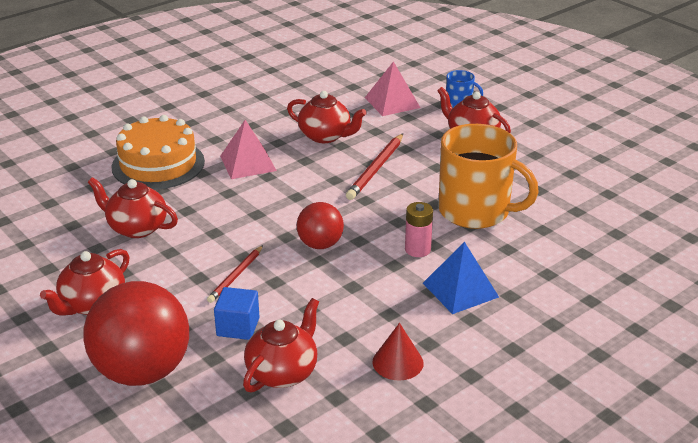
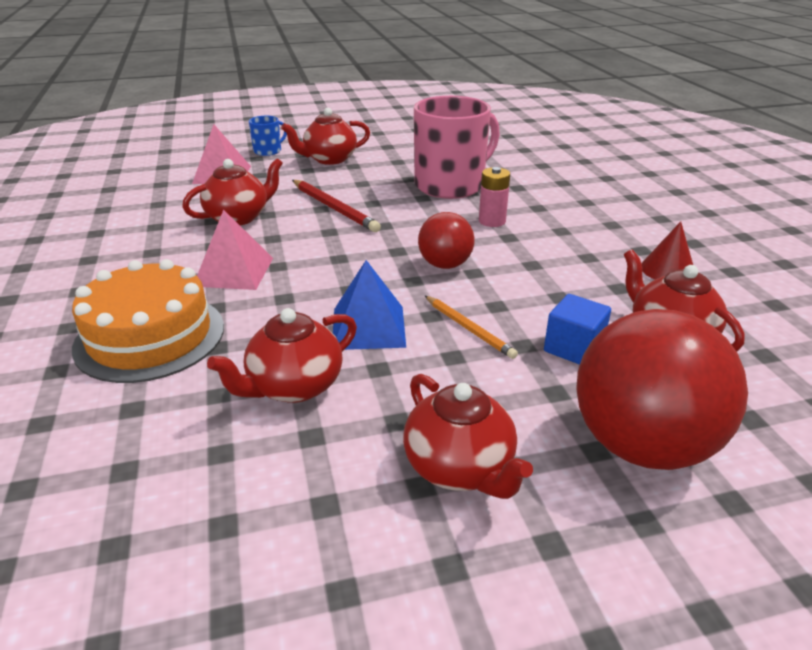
camera: 65 degrees left, 0 degrees up
(236, 276) = (469, 328): red pencil -> orange pencil
(460, 290) = (567, 218): blue pyramid -> blue pyramid (368, 327)
(476, 211) = (451, 185): orange mug -> pink mug

